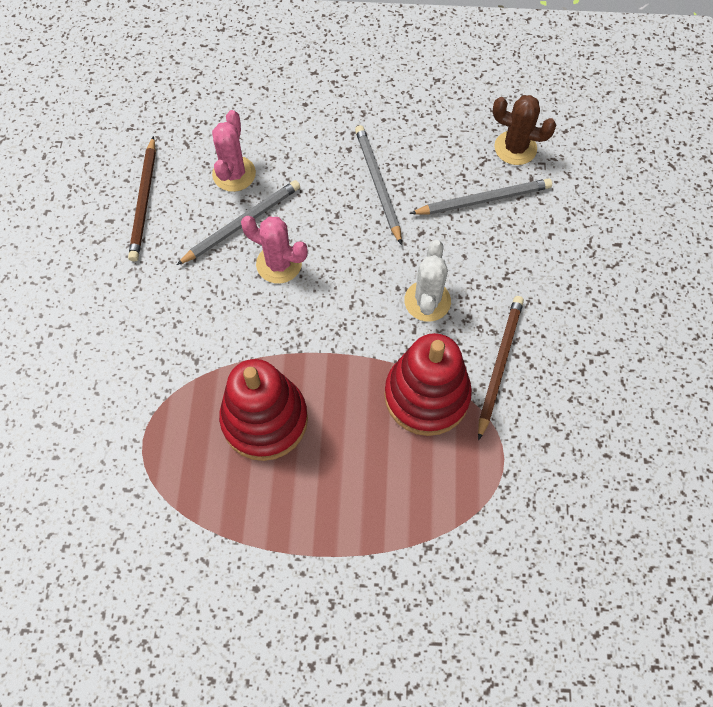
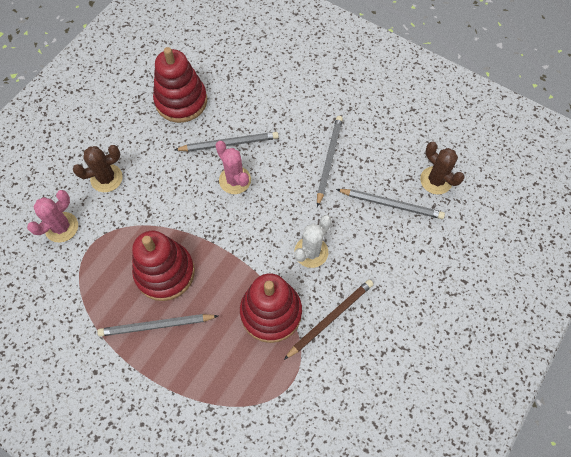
camera: 30 degrees right, 0 degrees up
(108, 345) = (106, 178): none -> brown cactus
(144, 201) = (181, 101): brown pencil -> red stacking toy
(234, 174) = (244, 110): pink cactus -> pink cactus (61, 227)
(297, 489) = (156, 326): none -> grey pencil

